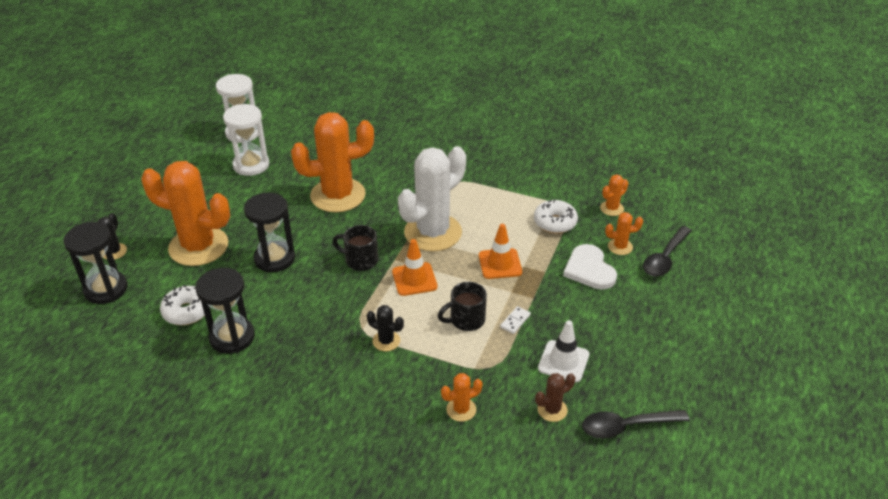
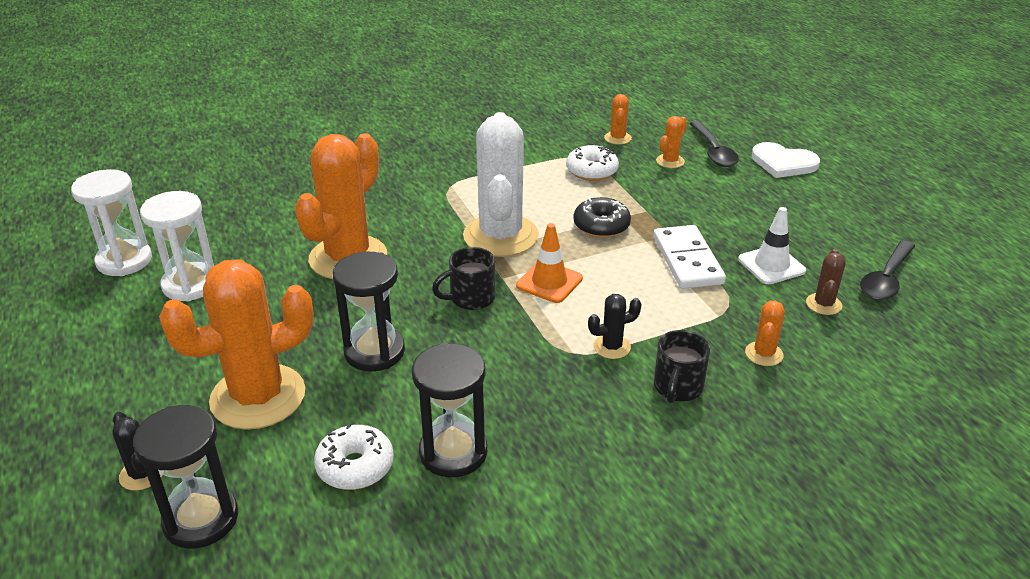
camera: 45 degrees left, 5 degrees down
(466, 320) = (649, 285): black mug -> black mug (677, 388)
(500, 264) = (601, 226): orange traffic cone -> black donut
(515, 321) = (687, 260): white domino -> white domino, size x2.31
(589, 269) = (676, 189): white heart -> white heart (783, 163)

